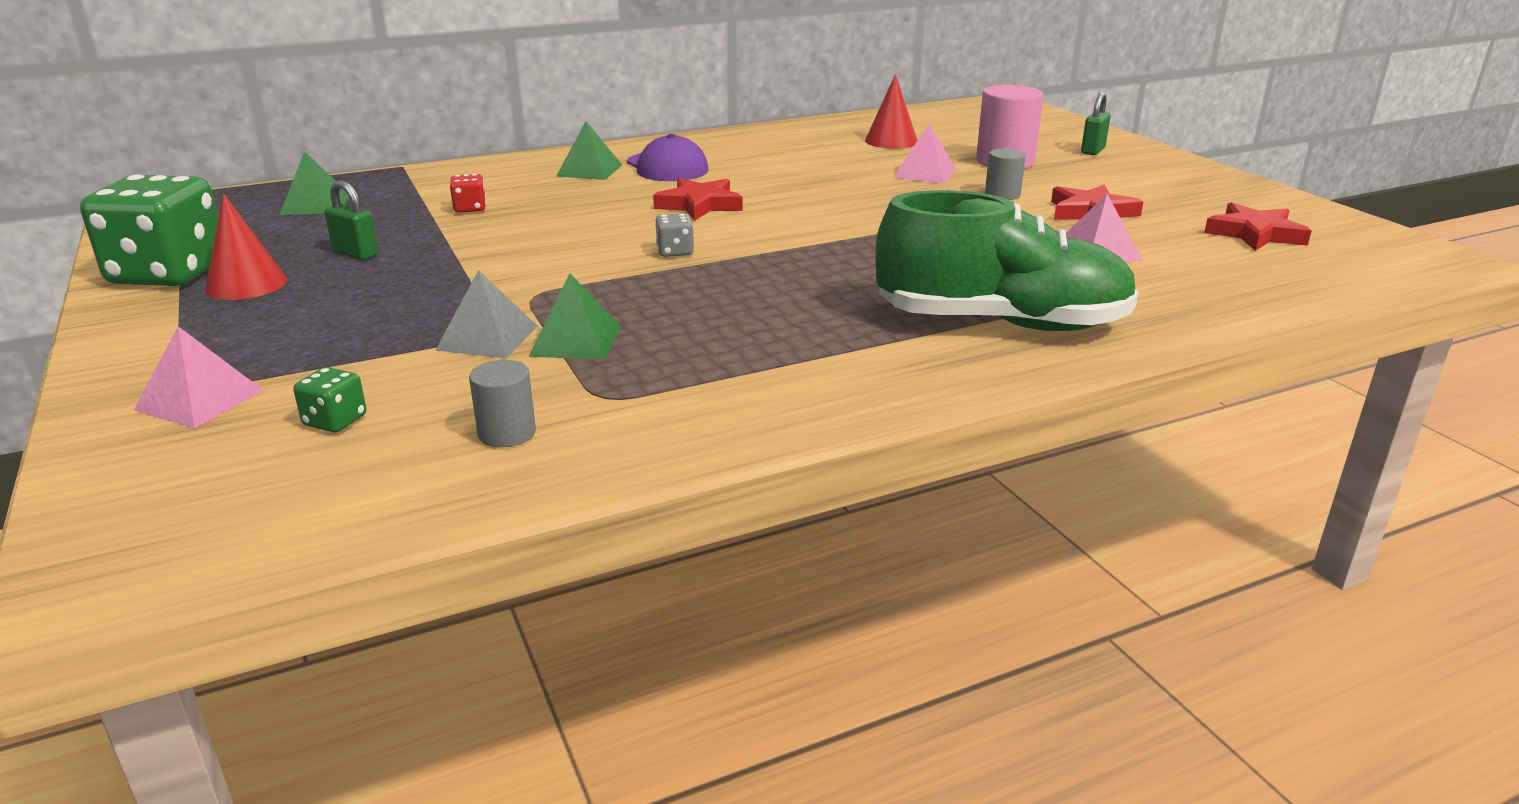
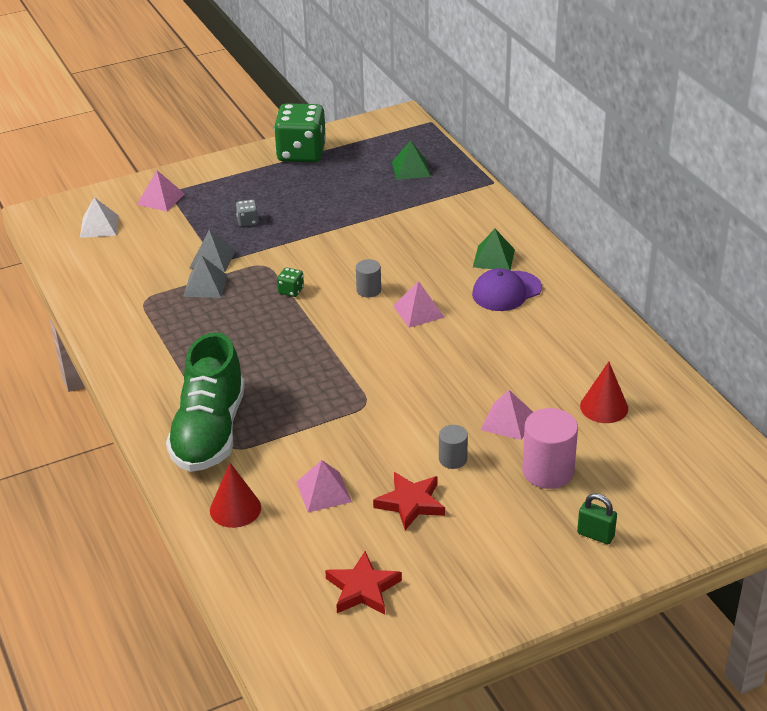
camera: 90 degrees right, 10 degrees up
(246, 284) = (285, 178): red cone -> red cone (235, 509)
(255, 472) = (99, 226): none -> white pyramid
(335, 421) = (136, 235): green dice -> green dice (291, 291)
(356, 254) = (327, 199): green padlock -> none
(470, 208) = (406, 223): red dice -> none
(507, 433) = (116, 278): grey cylinder -> grey cylinder (368, 290)
(576, 341) = (205, 285): green pyramid -> grey pyramid
(675, 252) = (328, 307): grey dice -> grey dice (247, 221)
(699, 205) = (418, 311): red star -> pink pyramid

